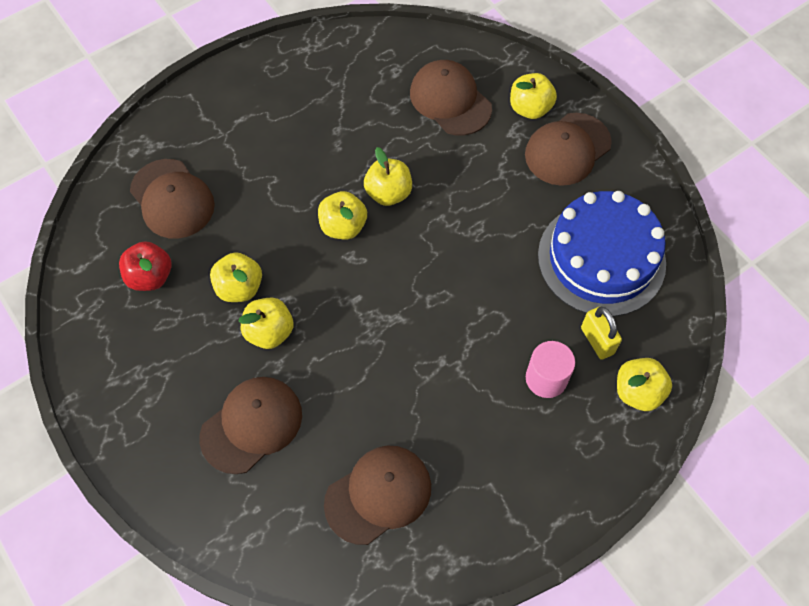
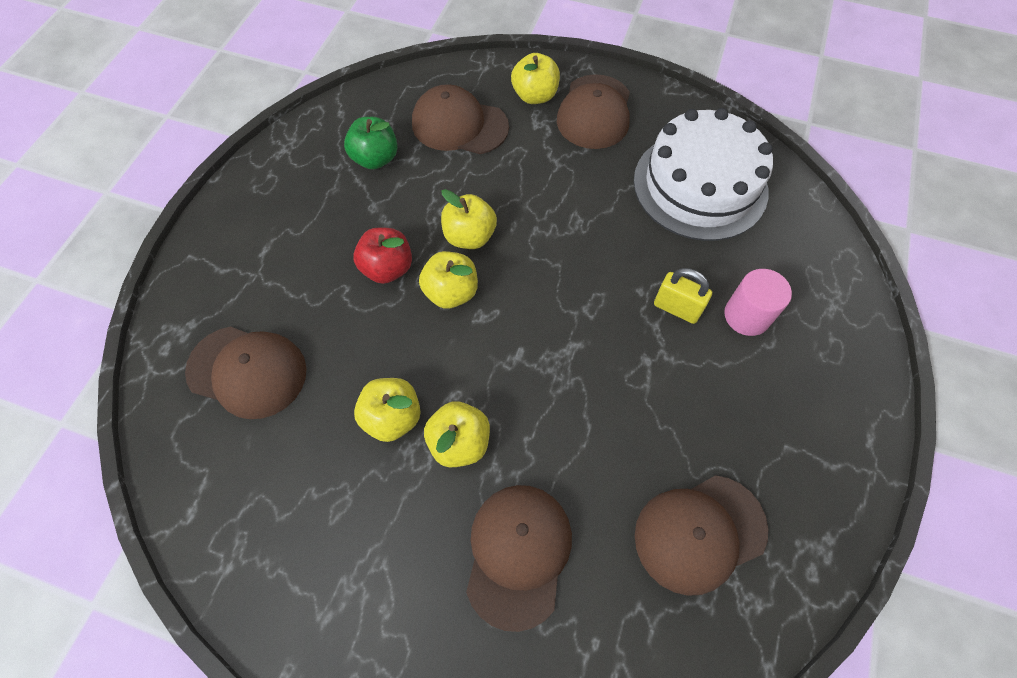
camera: 35 degrees left, 0 degrees up
(150, 277) = (283, 469): red apple -> red apple (387, 268)
(366, 93) = (375, 159): none -> green apple
(378, 494) = (699, 533): brown cap -> brown cap turned 135 degrees counterclockwise
(597, 340) = (757, 255): yellow padlock -> yellow padlock (676, 308)
(601, 259) = (700, 185): blue cake -> white cake
(638, 392) = (826, 278): yellow apple -> none

